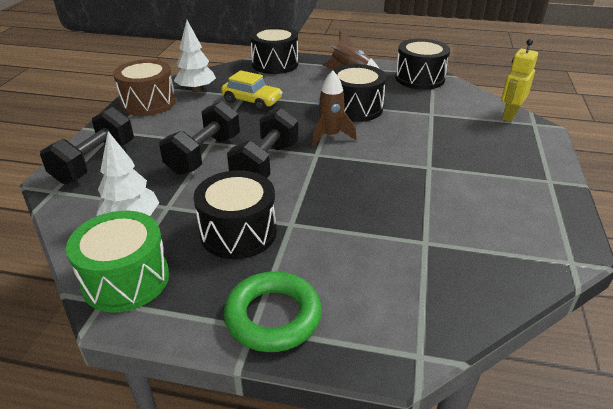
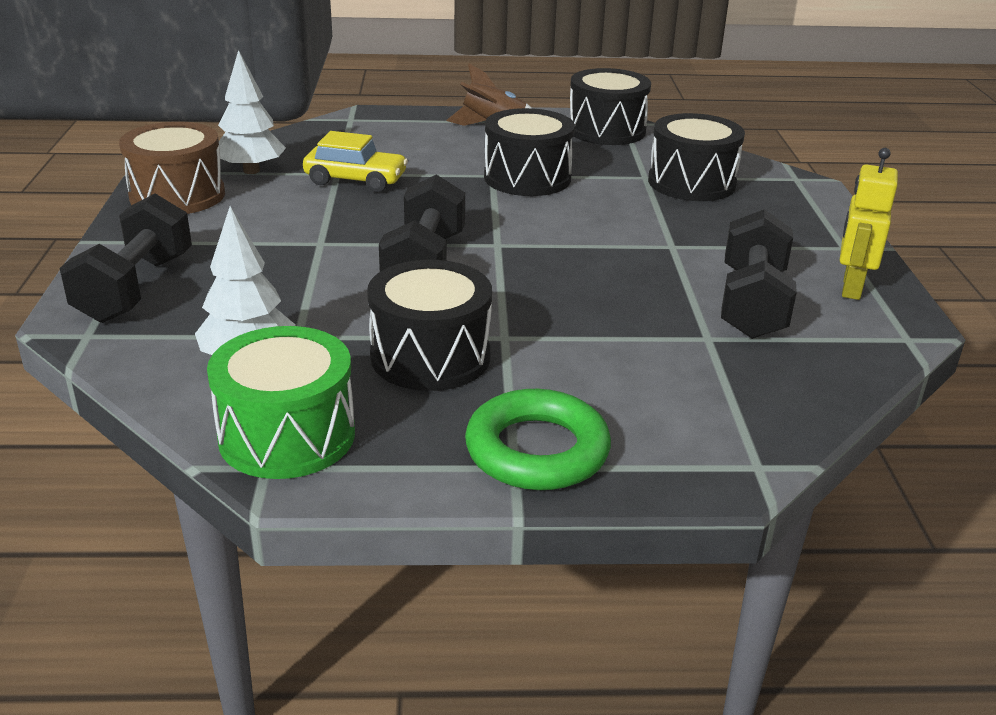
camera: 15 degrees left, 5 degrees down
(204, 154) = (317, 261): black dumbbell -> black dumbbell (752, 303)
(275, 64) = (365, 124): black drum -> black drum (691, 183)
(330, 136) = (507, 218): brown rocket -> none
(509, 115) = (757, 170): yellow robot -> yellow robot (851, 288)

